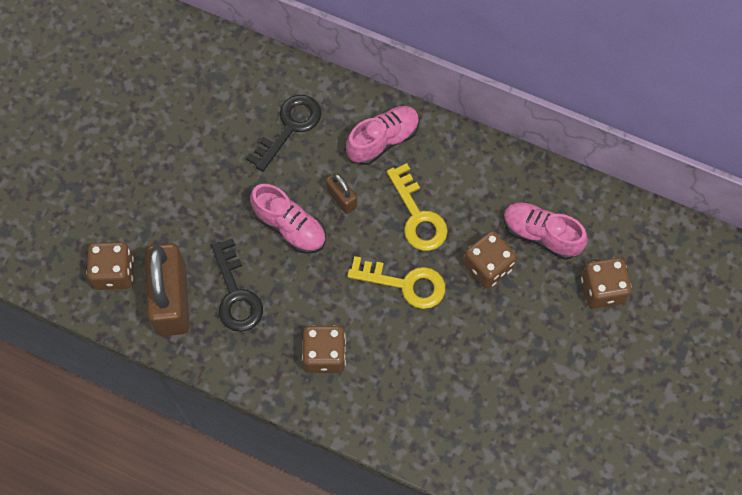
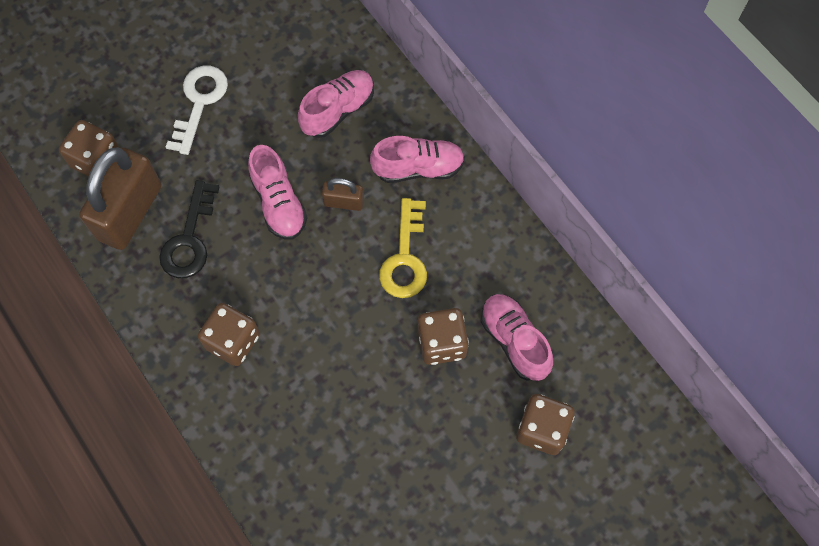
camera: 30 degrees right, 0 degrees up
(170, 180) = (199, 102): none -> white key
(289, 127) = (338, 110): black key -> pink shoe
(341, 198) = (344, 202): brown padlock -> brown padlock turned 75 degrees counterclockwise
(405, 284) = (351, 316): yellow key -> none

